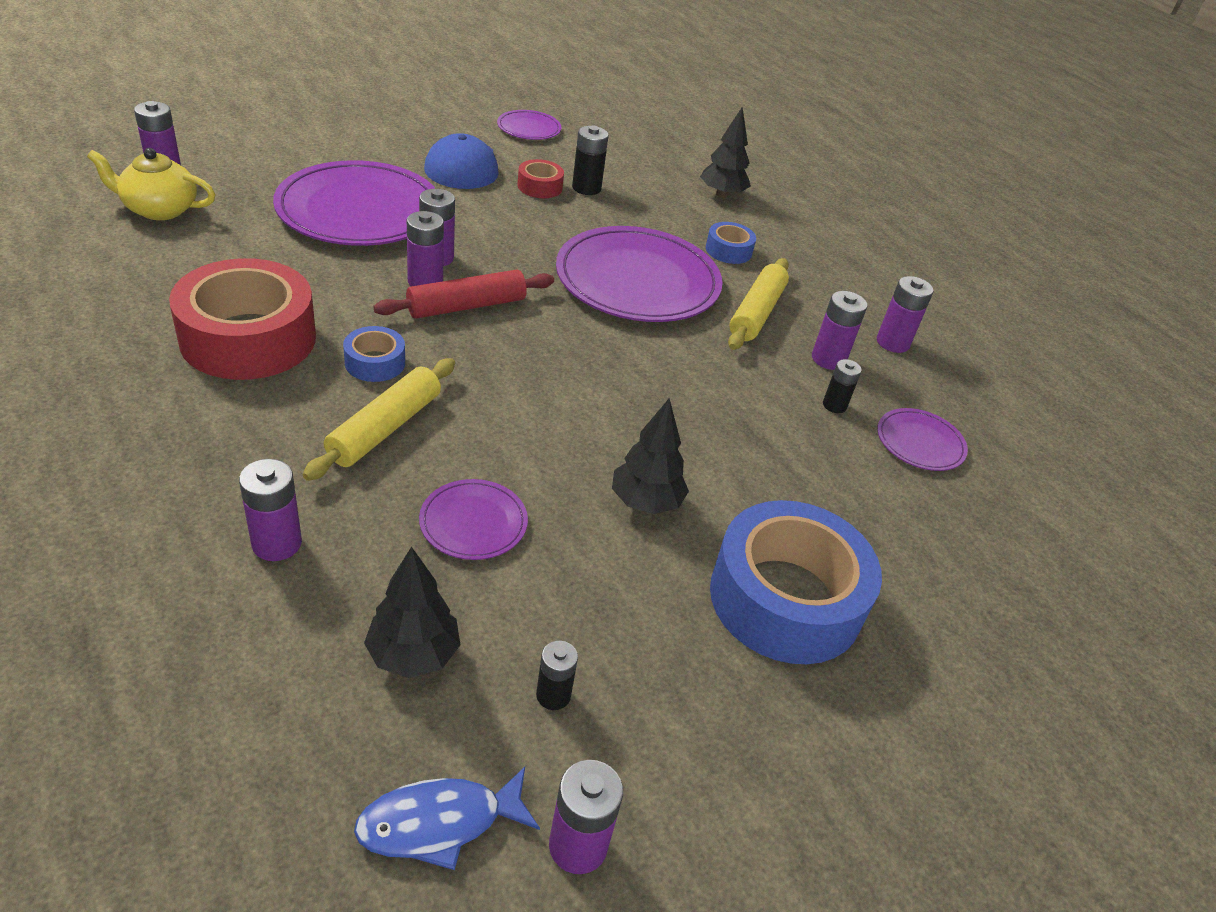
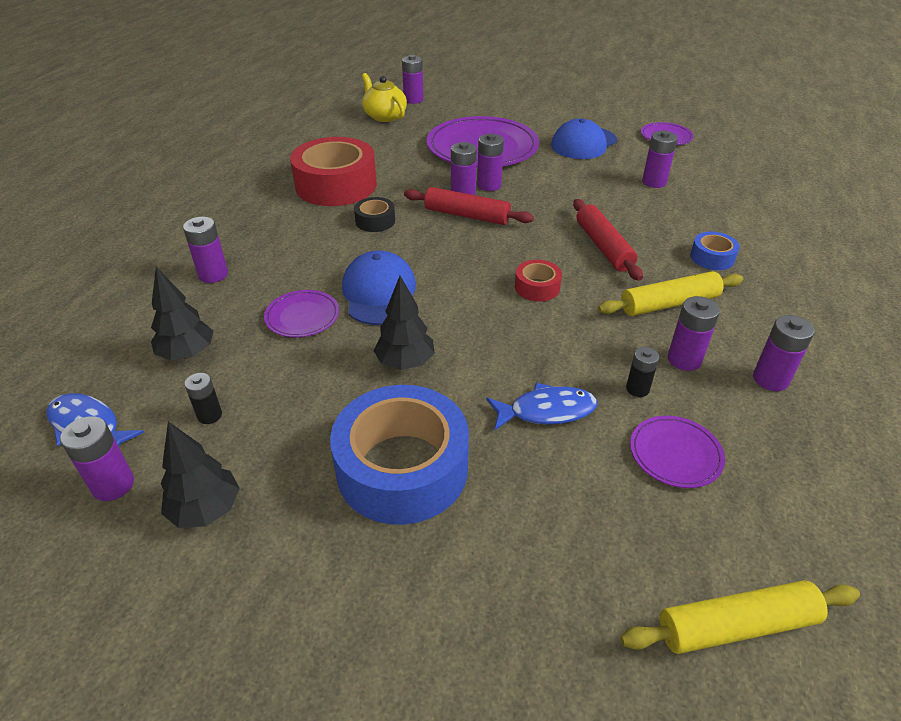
camera: 55 degrees right, 0 degrees up
(375, 363) = (375, 221): blue tape -> black tape
(385, 428) = (332, 252): yellow rolling pin -> yellow rolling pin (736, 625)
(512, 446) = (379, 293): none -> blue cap
(540, 186) = (619, 171): red tape -> red tape (537, 287)
(586, 188) = (654, 182): black battery -> purple battery
(637, 281) = (603, 247): purple plate -> red rolling pin
(722, 194) = (768, 222): black tree -> black tree (206, 510)
(807, 468) = (546, 411): none -> blue fish

